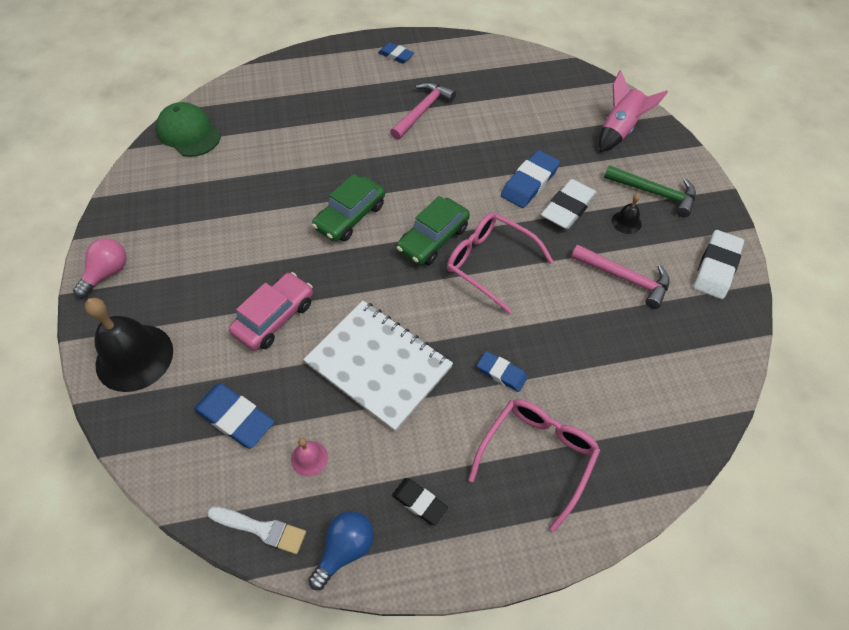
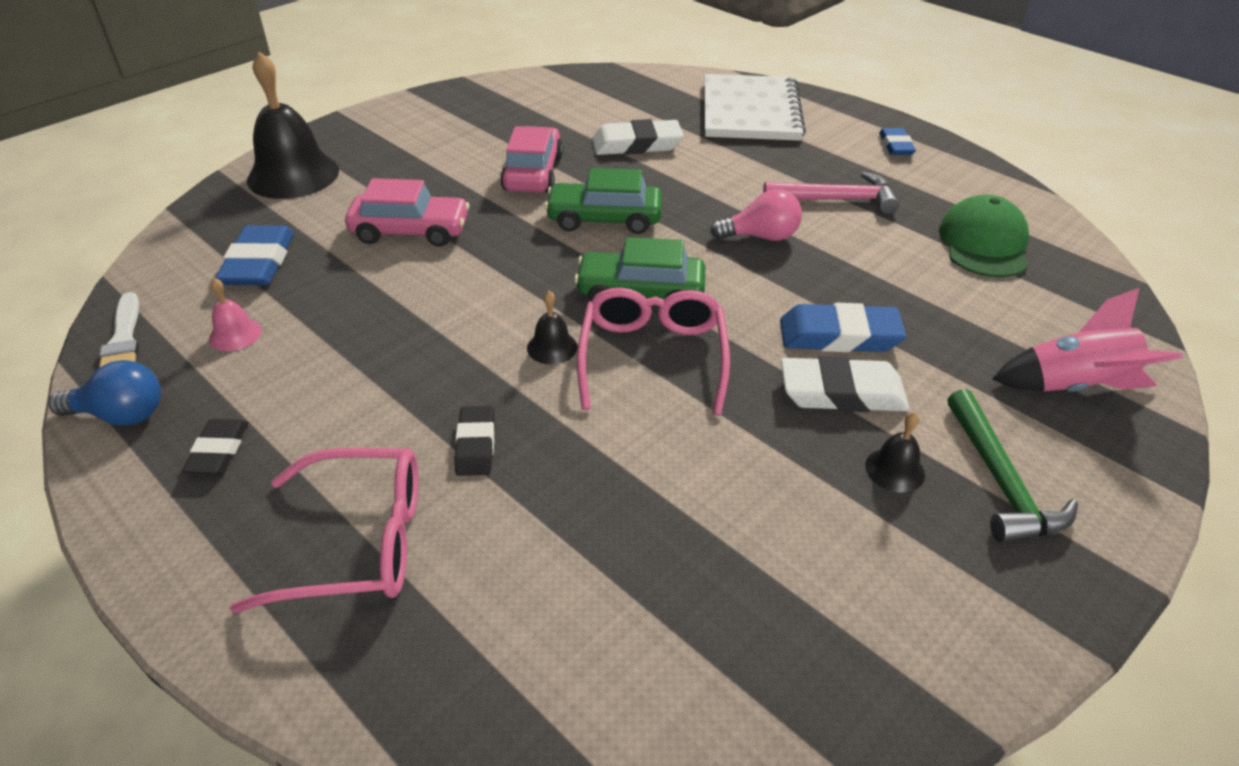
camera: 55 degrees right, 15 degrees down
(107, 273) = (381, 120): pink light bulb -> pink light bulb (761, 237)
(189, 133) = (600, 83): green cap -> green cap (984, 244)
(267, 224) = (533, 173): none -> pink car
(379, 365) = (404, 331): white notebook -> white notebook (750, 111)
(448, 302) = (552, 347): none -> black bell
(501, 373) = (475, 445): blue eraser -> black eraser
(624, 278) = (778, 513): pink hammer -> none
(716, 267) = (939, 636): white eraser -> white eraser (637, 144)

